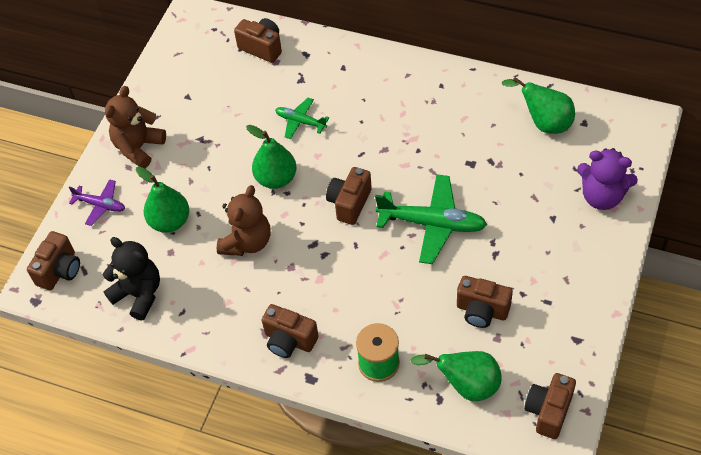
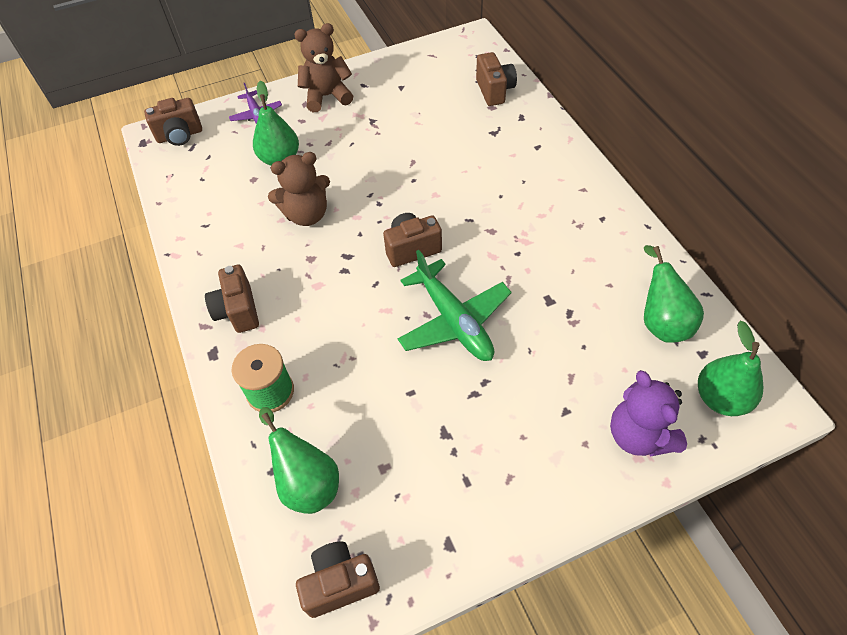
camera: 45 degrees right, 0 degrees up
(139, 294) = (198, 190): black teddy bear -> none
(276, 178) = (384, 187): green pear -> green pear (720, 398)
(300, 122) = (454, 161): green plane -> none
(482, 311) = (401, 431): brown camera -> none

